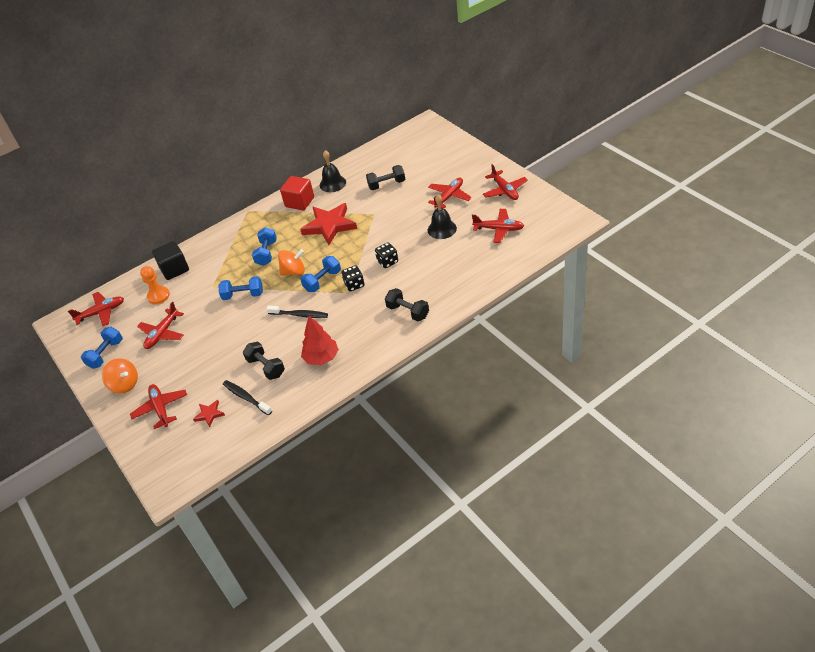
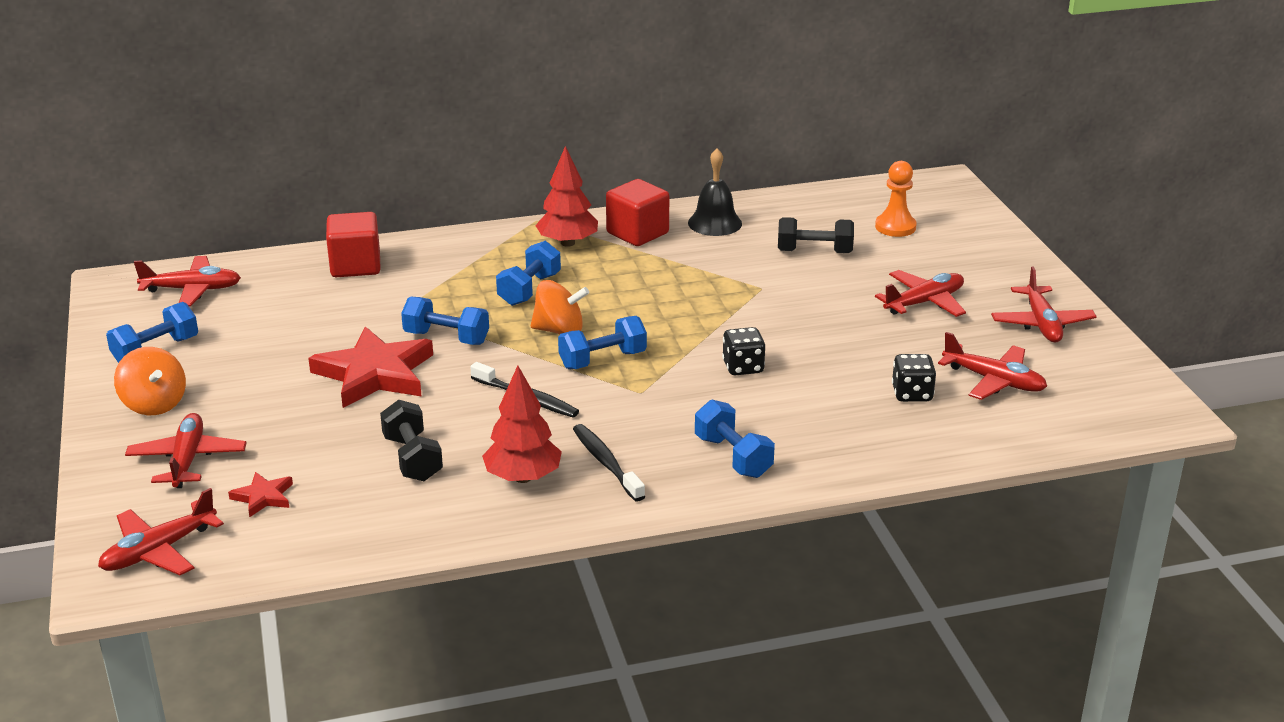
camera: 15 degrees right, 15 degrees down
(158, 296) = (302, 295): orange pawn -> orange pawn (895, 227)
(162, 333) = (270, 351): red plane -> red plane (159, 551)
(174, 269) = (355, 266): black cube -> red cube
(246, 397) = (345, 493): black toothbrush -> black toothbrush (606, 463)
(270, 219) = (567, 243): none -> red tree
(329, 226) = (669, 282): red star -> red star (375, 374)
(354, 285) = (657, 383): black dice -> black dice (912, 394)
(408, 312) = (733, 457): black dumbbell -> blue dumbbell
(442, 229) = (879, 348): black bell -> none

